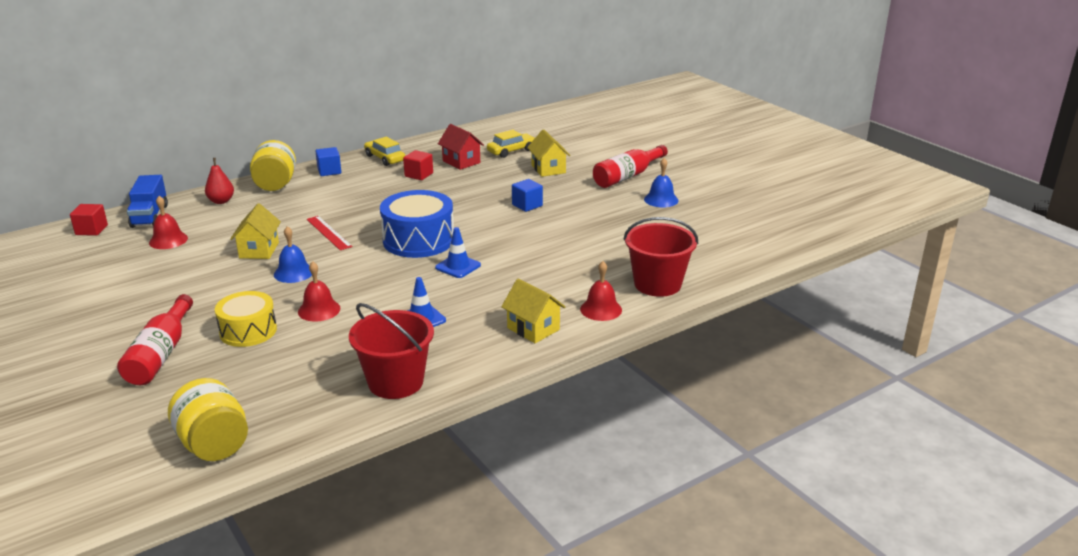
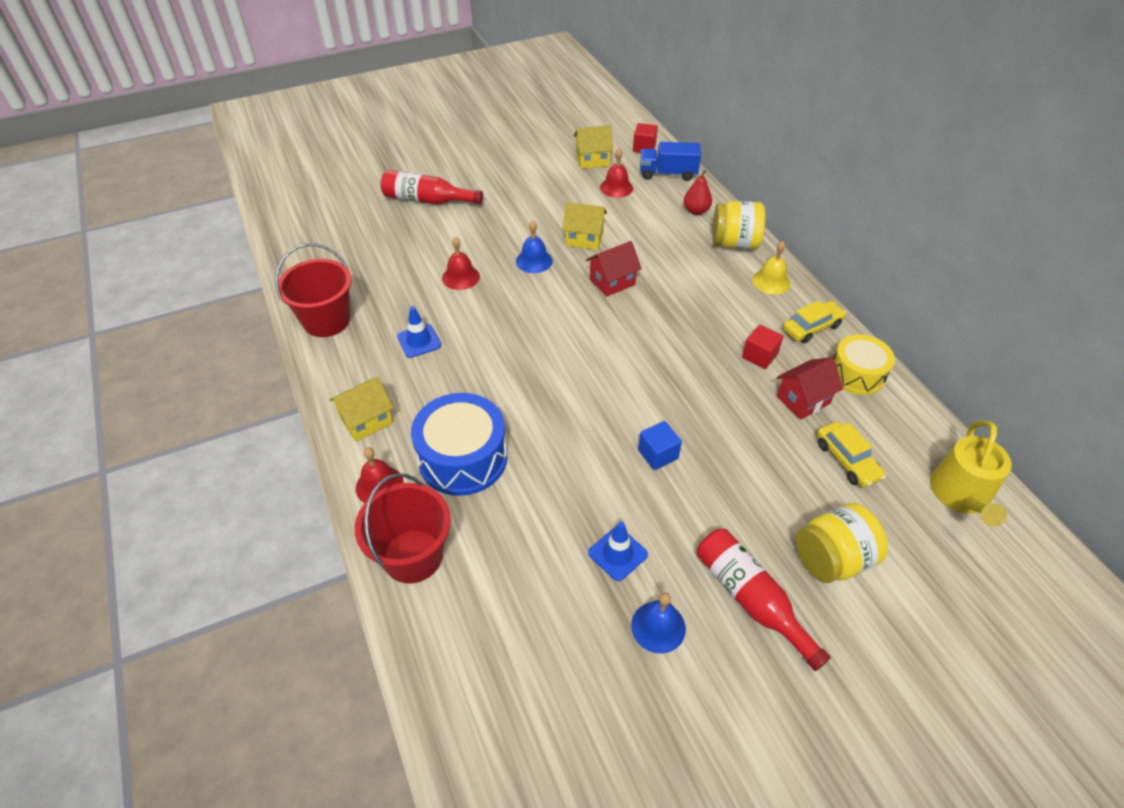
camera: 100 degrees right, 20 degrees up
(214, 445) = (300, 232): yellow jar -> yellow jar (832, 559)
(248, 331) = (442, 239): yellow drum -> yellow drum (856, 374)
(329, 171) = (771, 281): blue cube -> yellow bell
(329, 232) = (612, 282): red ruler -> red house
(418, 240) = (580, 347): blue drum -> blue drum (463, 458)
(458, 266) = (512, 374): blue traffic cone -> blue traffic cone (617, 554)
(528, 125) = (960, 495): none -> yellow watering can
(548, 169) = (778, 496): yellow house -> yellow house (592, 160)

